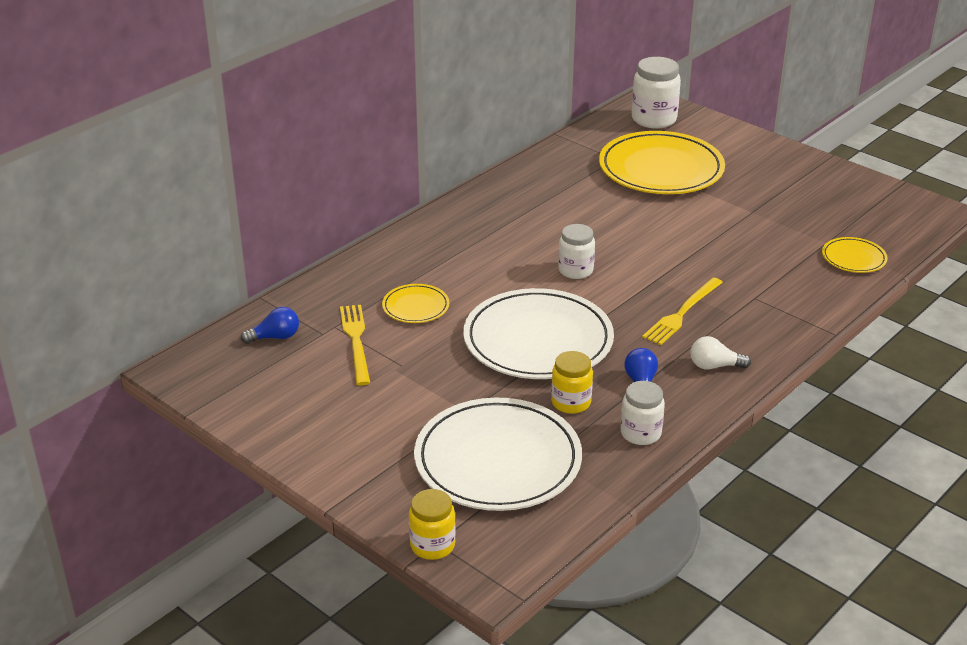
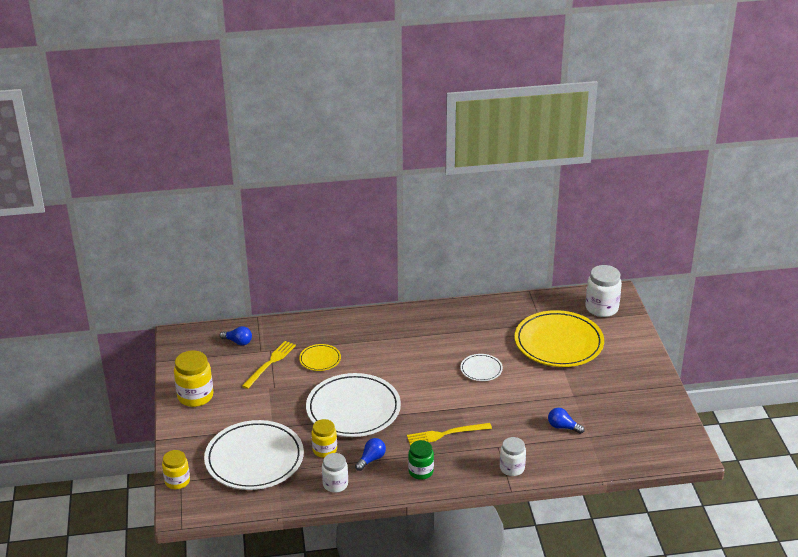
camera: 40 degrees right, 0 degrees up
(307, 429) = (195, 396): none -> yellow jar
(575, 270) = (424, 380): white jar -> white jar (512, 468)
(620, 230) = (481, 369): none -> white plate
(714, 366) = (421, 471): white light bulb -> green jar
(788, 246) = (563, 427): none -> blue light bulb
(853, 258) = (590, 454): yellow plate -> none

